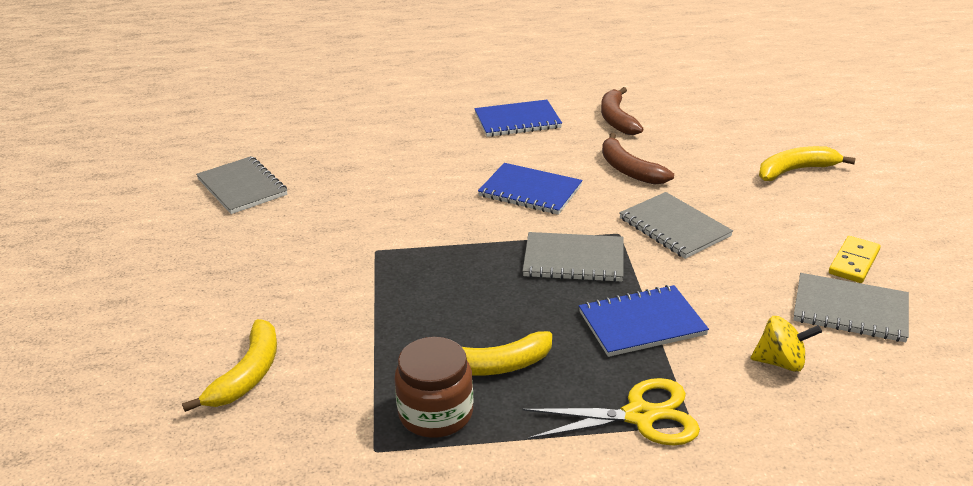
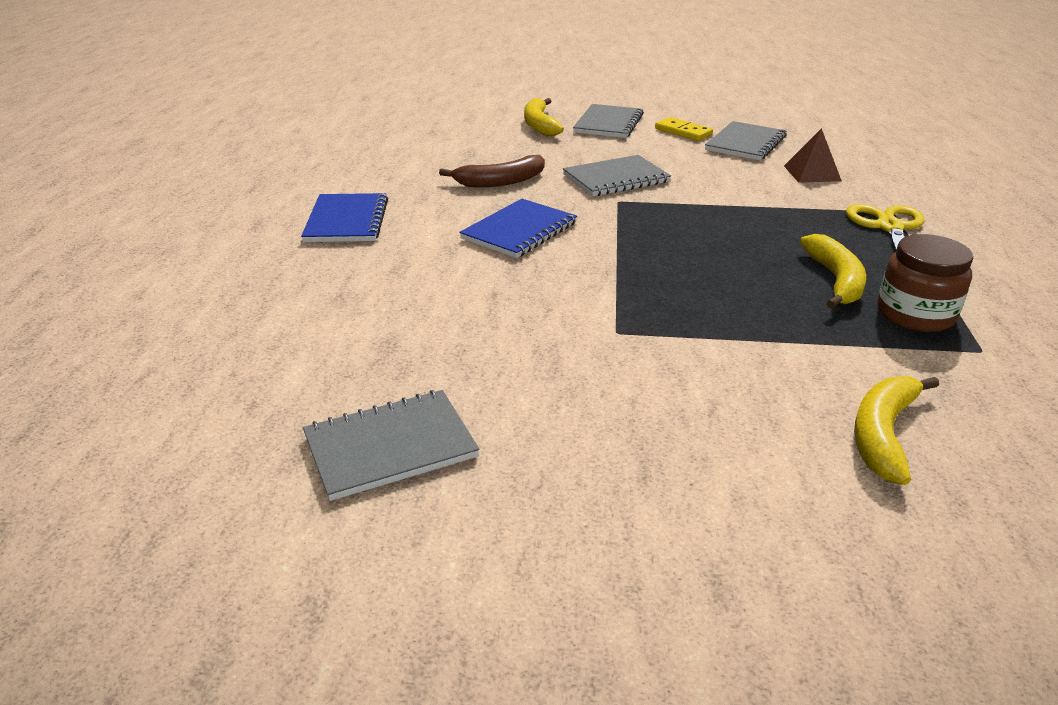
camera: 80 degrees left, 0 degrees up
(248, 374) = (882, 434): yellow banana -> yellow banana turned 90 degrees counterclockwise
(573, 260) = (661, 225): grey notebook -> grey notebook (608, 123)
(616, 119) = (389, 173): brown banana -> none
(642, 323) = (765, 210): blue notebook -> none
(781, 362) = (812, 173): yellow spinning top -> brown pyramid

